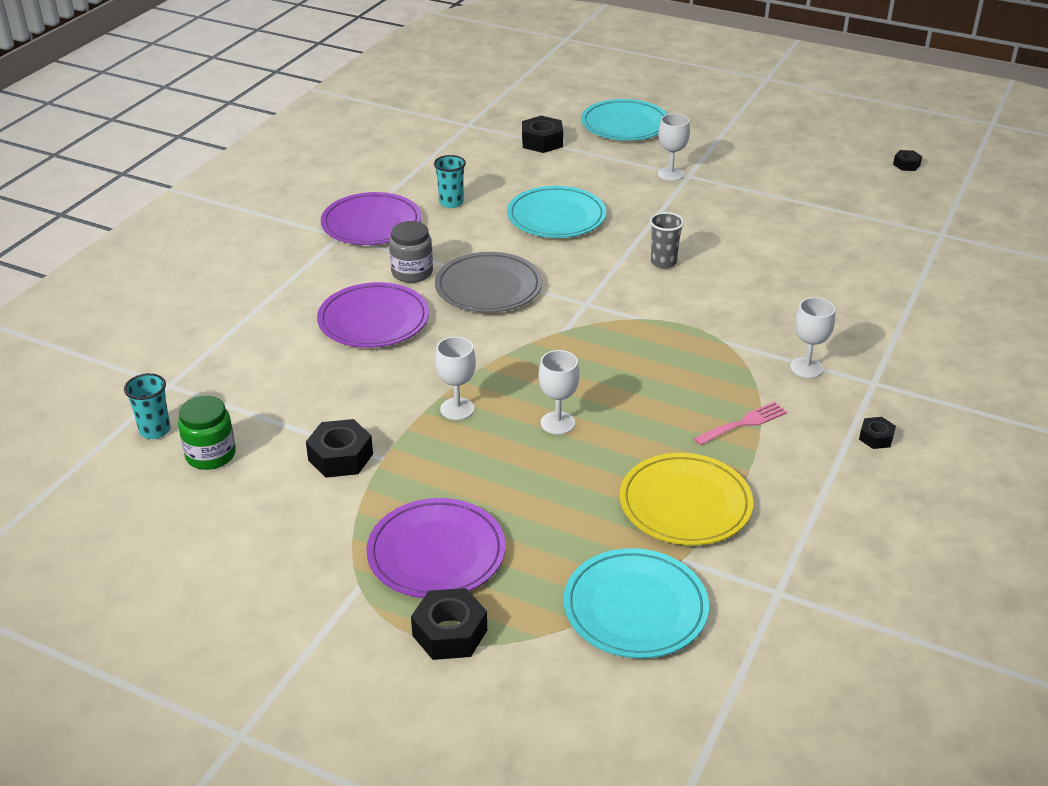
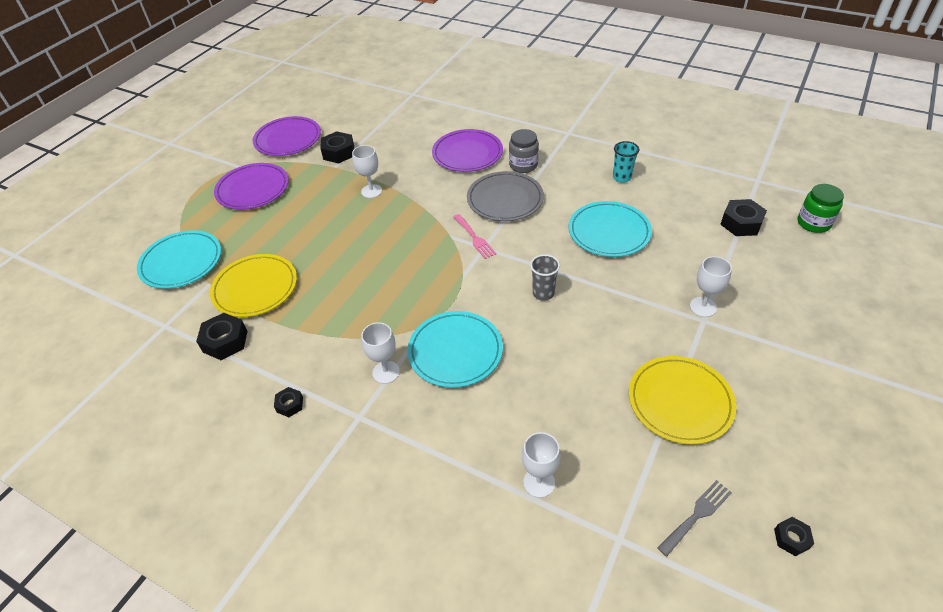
camera: 95 degrees right, 10 degrees up
(155, 430) = (375, 95): turquoise cup -> none
(210, 455) = (351, 113): green jar -> green jar (813, 223)
(371, 224) = (585, 144): purple plate -> purple plate (288, 139)
(450, 633) = (196, 196): black nut -> black nut (225, 341)
(557, 423) = (348, 233): white goblet -> white goblet (539, 482)
(625, 125) = (798, 278): turquoise plate -> turquoise plate (455, 351)
(743, 423) = (326, 325): pink fork -> pink fork (474, 238)
(792, 196) = (680, 402): none -> yellow plate
(904, 199) = (697, 515): none -> grey fork

